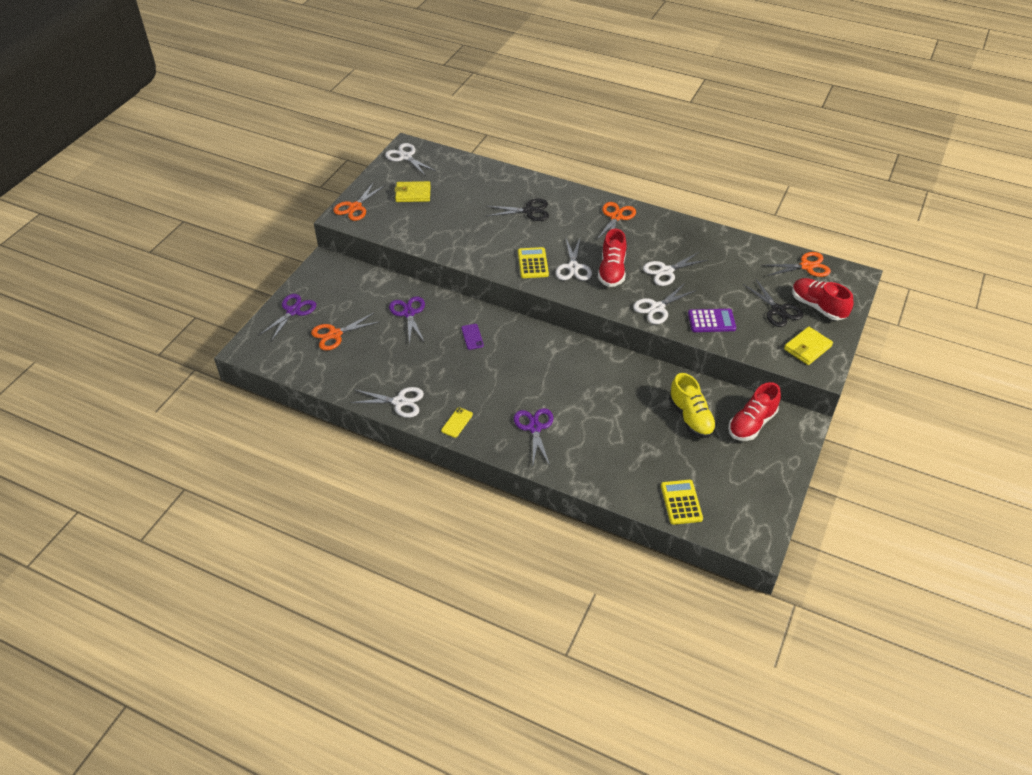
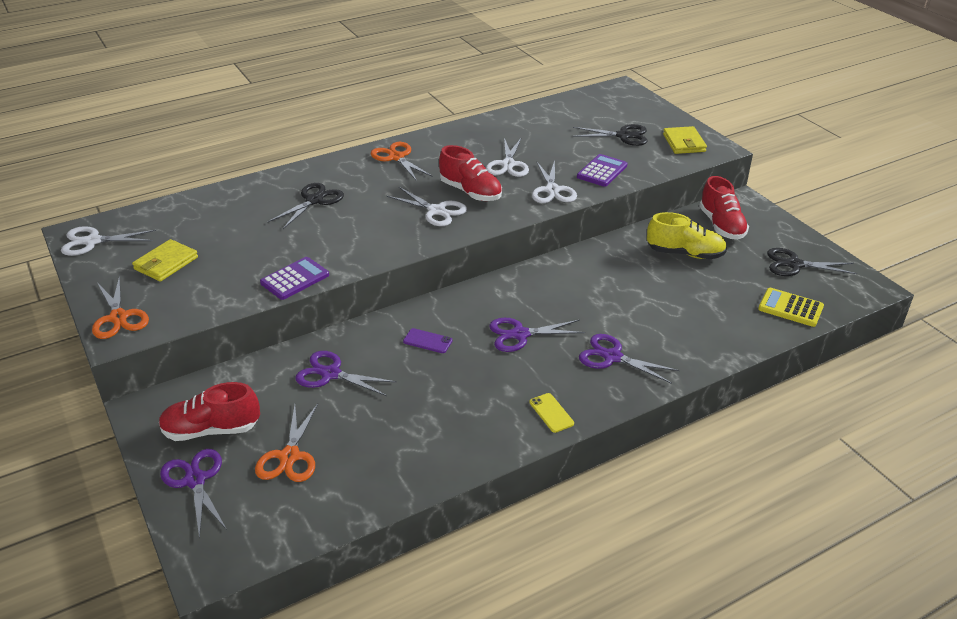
camera: 55 degrees left, 10 degrees down
(399, 402) = (472, 447): white scissors -> none
(445, 248) = (295, 279): none -> purple calculator
(516, 374) = (520, 334): none -> purple scissors
(533, 263) = (398, 232): yellow calculator -> none
(742, 486) = (794, 264): none -> black scissors
(806, 266) = (584, 101): orange scissors -> none
(817, 307) = (639, 117): red shoe -> red shoe (211, 430)

